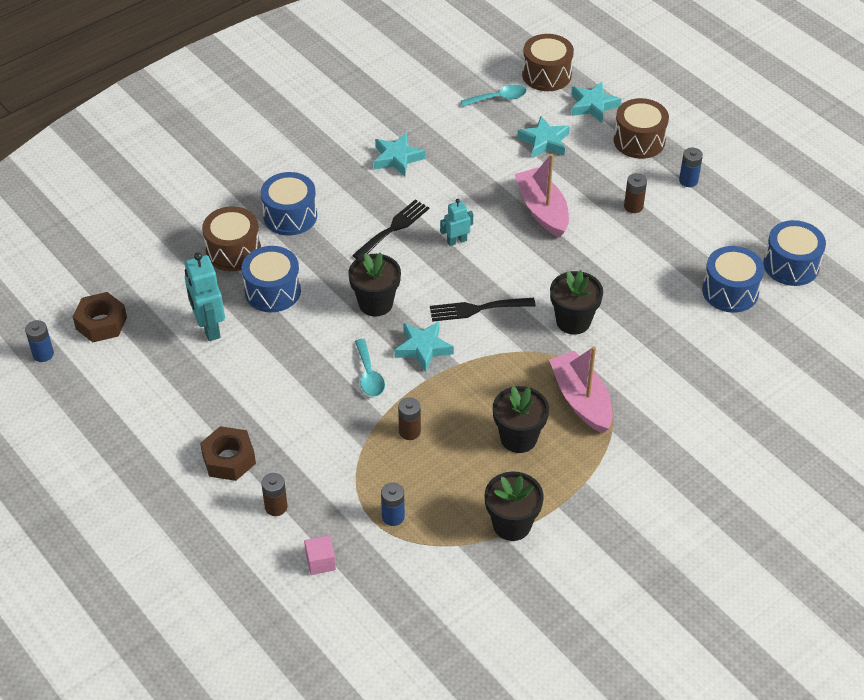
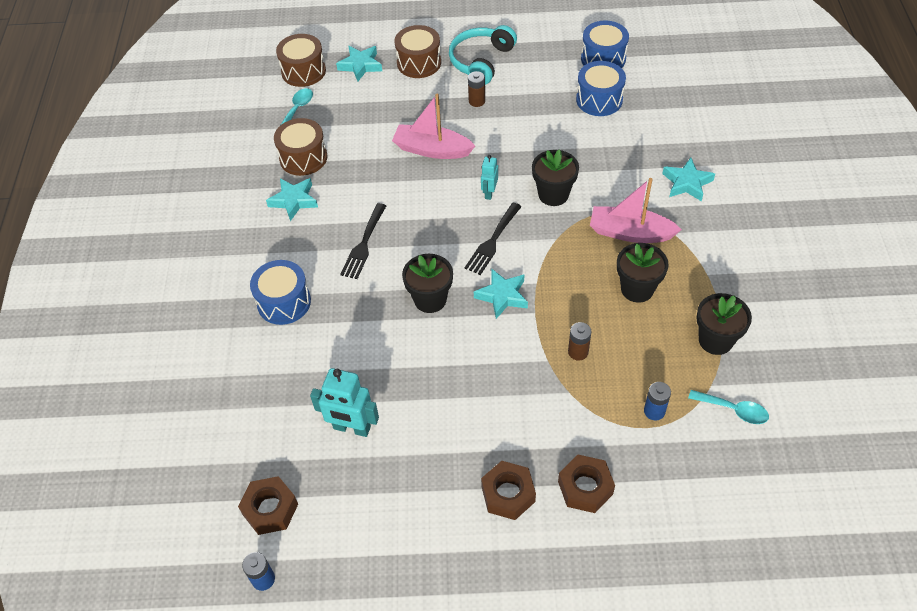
camera: 50 degrees left, 5 degrees up
(233, 251) = (283, 362): brown drum -> brown drum (303, 158)
(272, 291) = (353, 360): blue drum -> none
(276, 507) = (585, 487): brown battery -> brown nut
(320, 562) = (665, 487): pink cube -> none
(369, 375) = (500, 345): turquoise spoon -> turquoise spoon (734, 410)
(393, 228) = (364, 244): black fork -> black fork turned 150 degrees counterclockwise
(456, 241) = (414, 214): turquoise robot -> turquoise robot (489, 193)
(544, 141) = (367, 110): turquoise star -> turquoise star (687, 183)
(688, 180) = (481, 61): blue battery -> turquoise headphones

